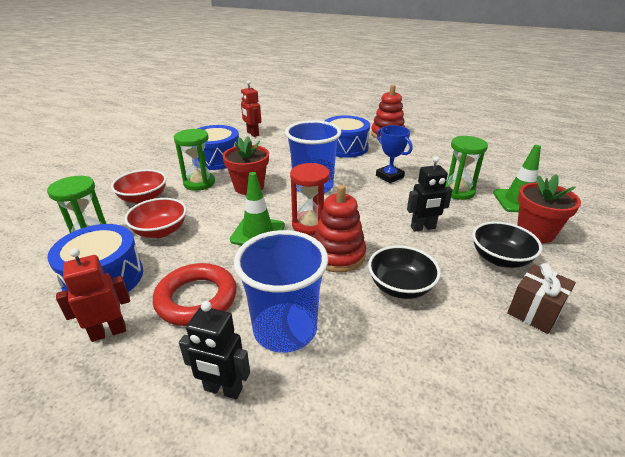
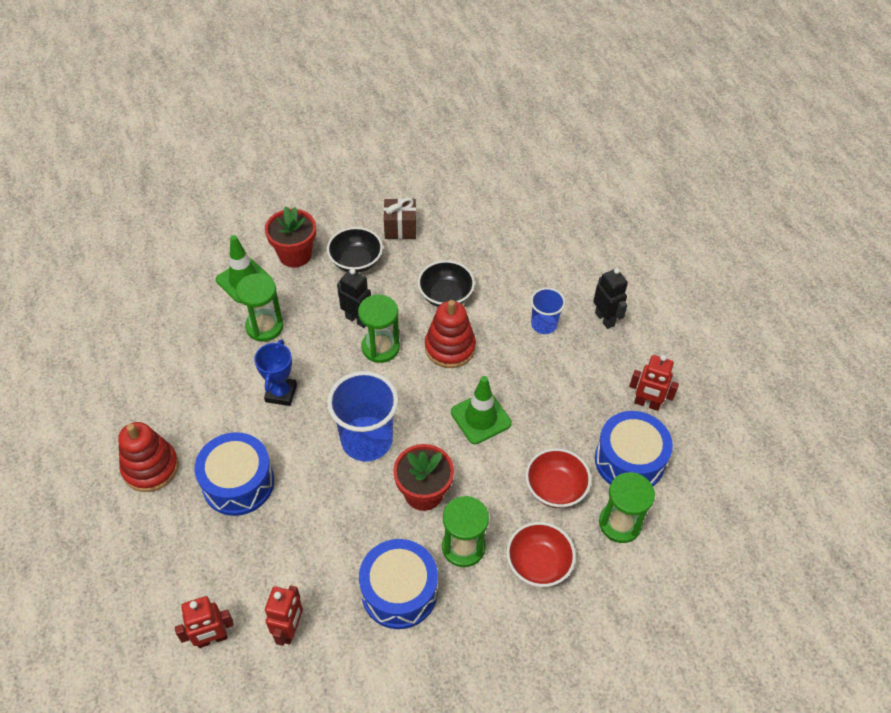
camera: 135 degrees left, 20 degrees up
(196, 299) = (577, 387): red ring -> none
(279, 122) = (212, 638): none -> red robot
(285, 329) = (544, 324): blue cup -> blue cup, size x0.56
(310, 225) = (432, 392): red hourglass -> none
(381, 224) = (380, 347): none -> green hourglass

